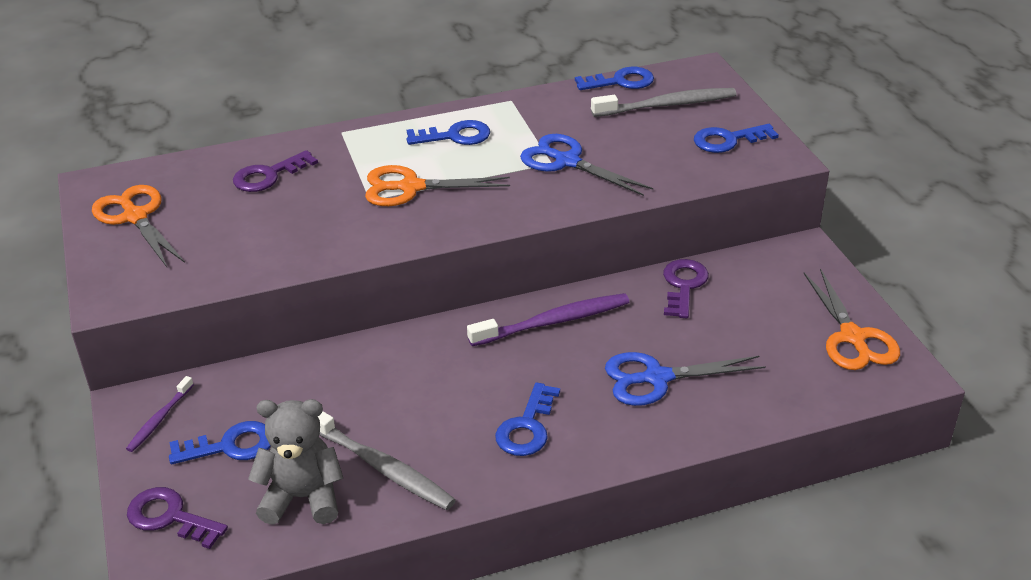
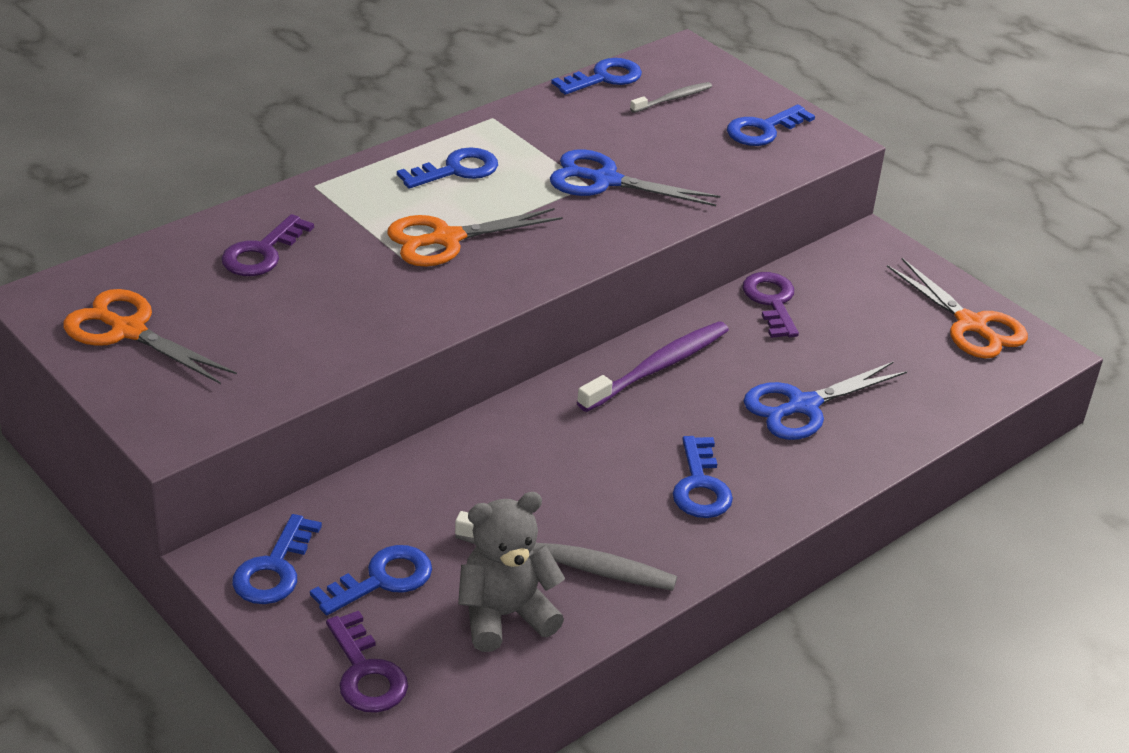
camera: 25 degrees left, 0 degrees up
(160, 419) = (274, 569): purple toothbrush -> blue key
(170, 517) = (366, 673): purple key -> purple key turned 120 degrees counterclockwise
(666, 105) = (672, 99): grey toothbrush -> grey toothbrush, size x0.56

